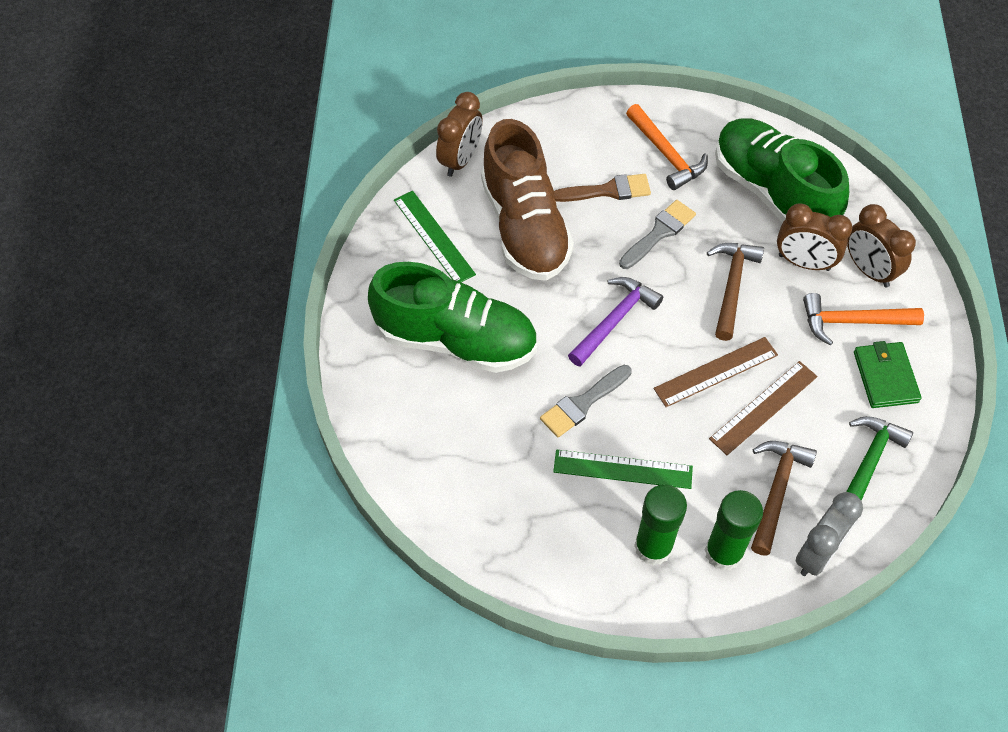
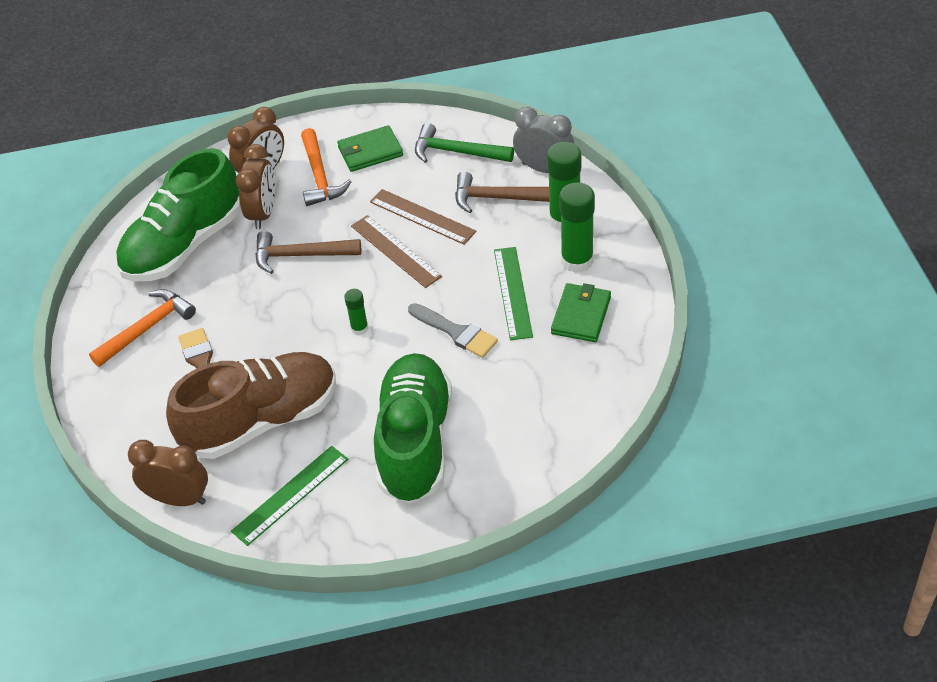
camera: 100 degrees left, 10 degrees down
(569, 528) = (581, 315): none -> green wallet
(614, 320) = (359, 328): purple hammer -> green glue stick
(659, 233) = (248, 315): grey brush -> none

